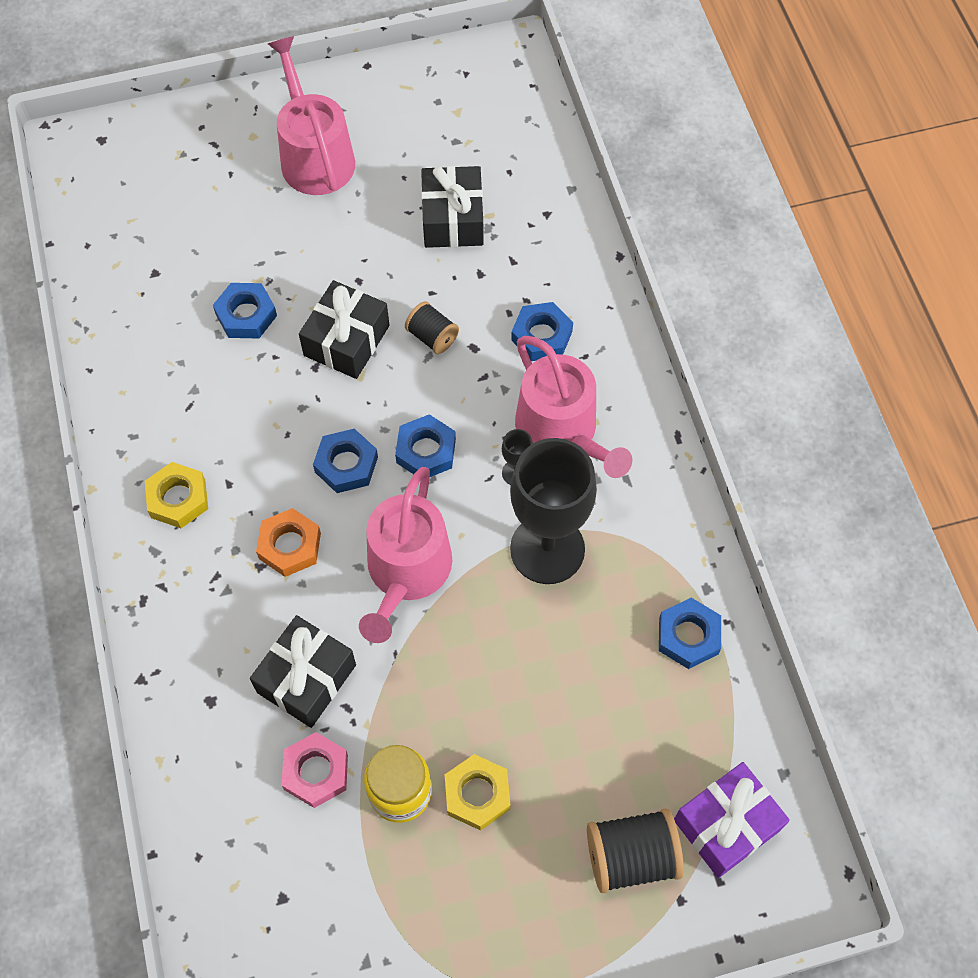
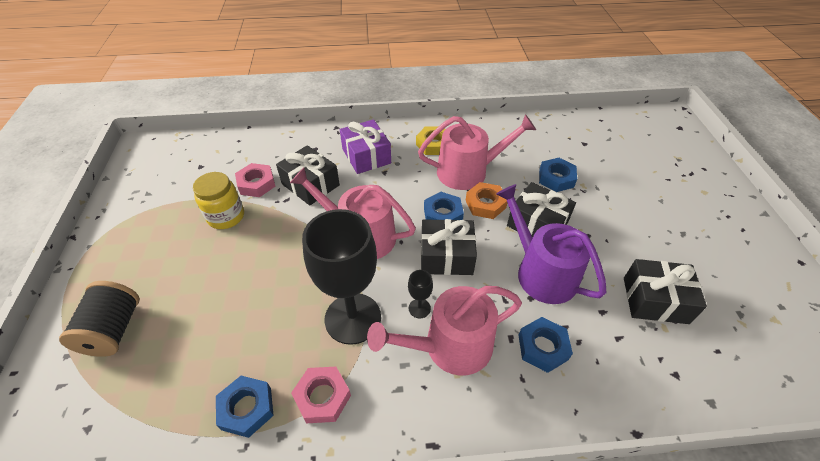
camera: 100 degrees right, 15 degrees down
(290, 546) = (393, 184): orange nut -> orange nut (485, 204)
(314, 156) = (696, 222): pink watering can -> pink watering can (468, 171)
(426, 451) = (446, 256): blue nut -> black gift
(432, 336) = (541, 272): black spool -> purple watering can
(477, 794) = (204, 252): yellow nut -> none
(655, 557) = (322, 397): none -> pink nut
(726, 825) = (91, 401): purple gift -> purple gift (366, 156)

